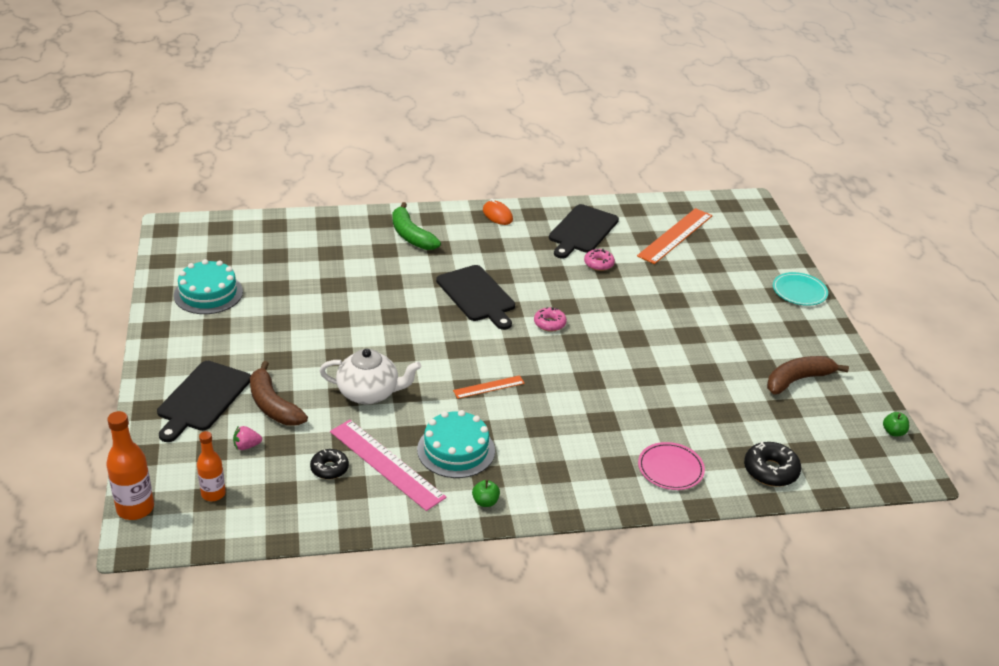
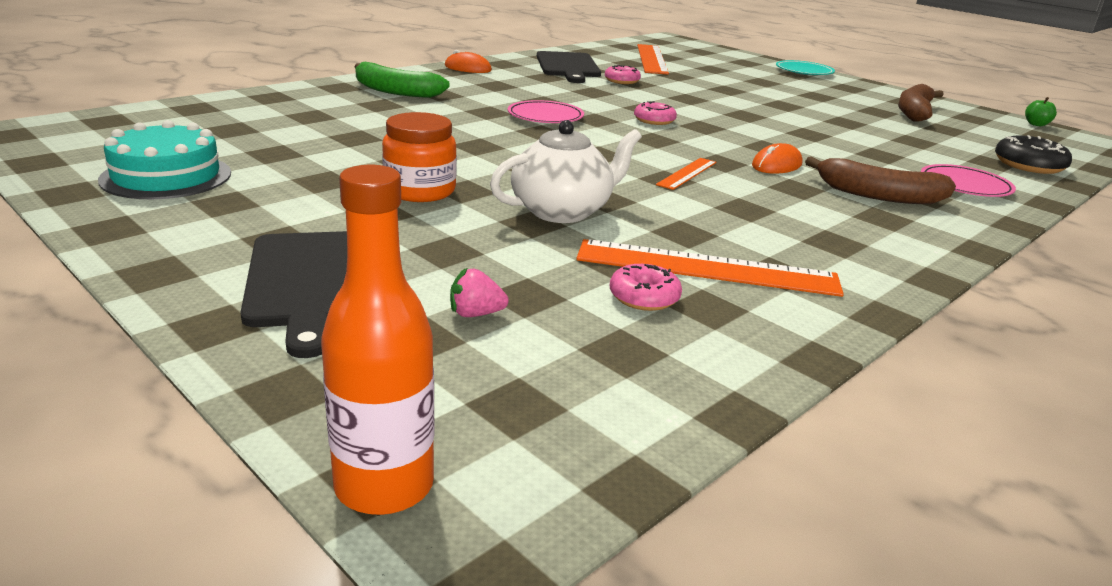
camera: 35 degrees left, 10 degrees down
(213, 494) = (513, 396): orange bottle -> none
(246, 446) = (475, 314): pink strawberry -> pink strawberry turned 45 degrees clockwise
(273, 405) = (446, 257): brown banana -> brown banana (878, 195)
(315, 349) = (420, 191): none -> orange jar
(329, 468) = (644, 297): black donut -> pink donut
(386, 464) = (707, 268): pink ruler -> orange ruler
(456, 450) = (757, 230): turquoise cake -> none
(477, 296) = (545, 116): black cutting board -> pink plate
(485, 502) = (881, 264): green apple -> none
(564, 400) = (776, 165): none -> orange mouse

